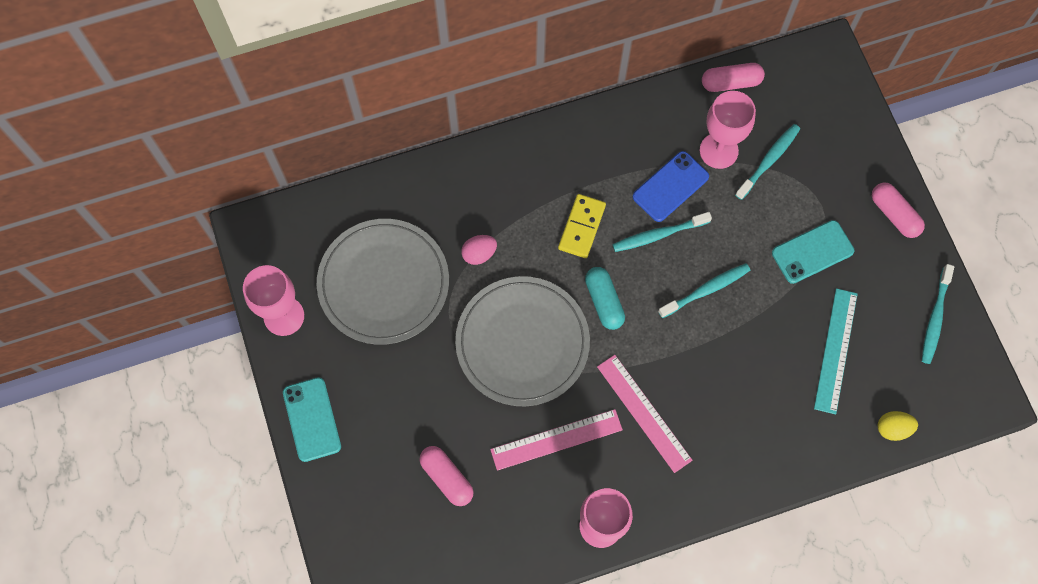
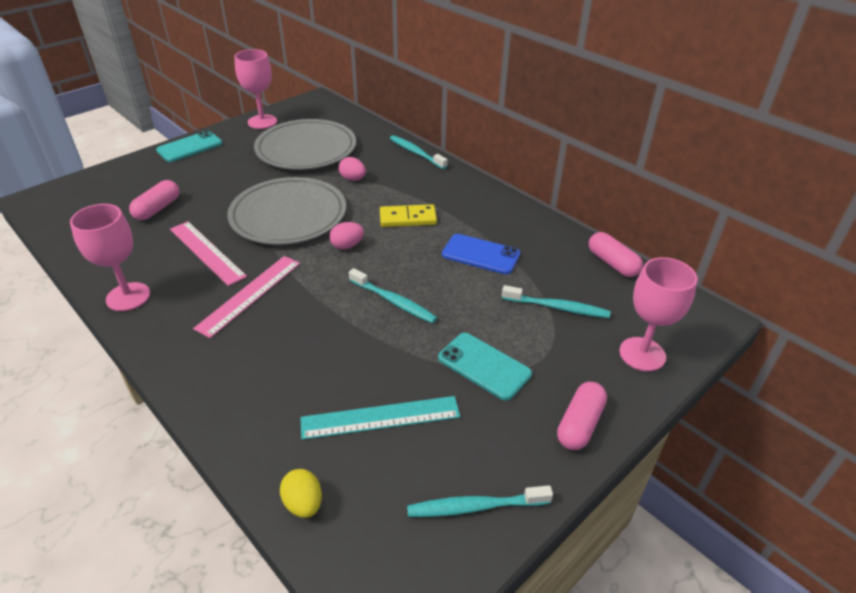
camera: 65 degrees right, 30 degrees down
(604, 301) = (347, 246): turquoise capsule -> pink egg
(658, 235) = (429, 259): turquoise toothbrush -> turquoise toothbrush (416, 153)
(718, 151) = (539, 273): pink goblet -> pink goblet (642, 354)

